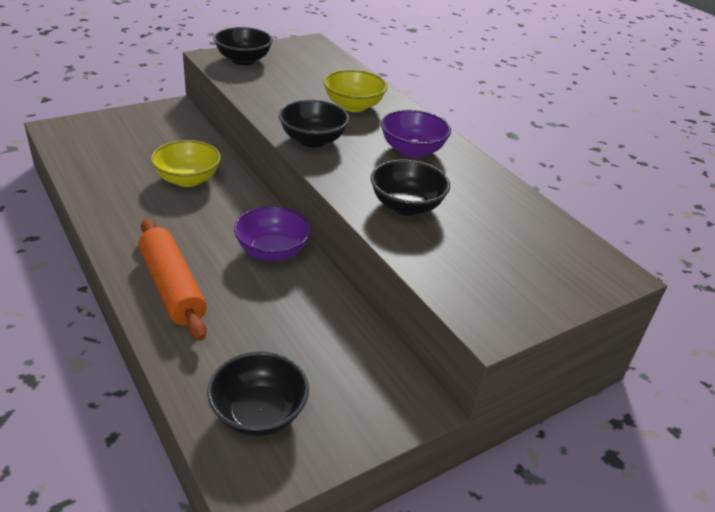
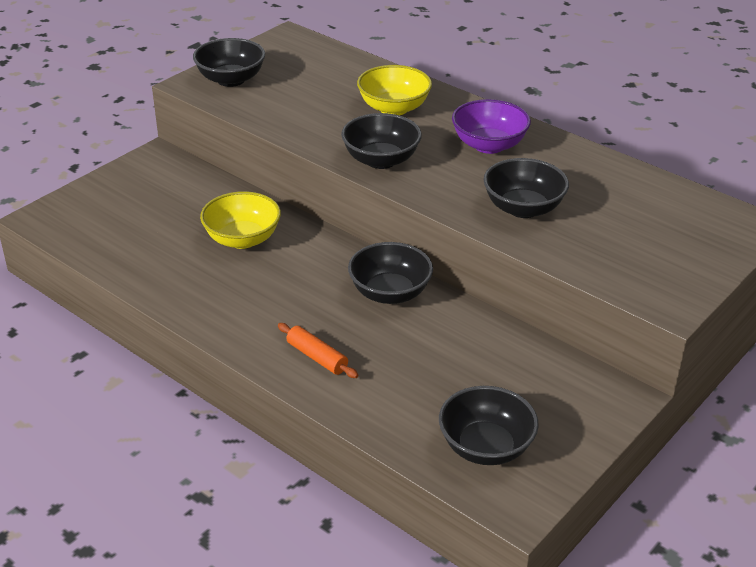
camera: 15 degrees left, 0 degrees up
(172, 287) = (317, 357): orange rolling pin -> orange rolling pin, size x0.53
(272, 251) = (390, 293): purple bowl -> black bowl

